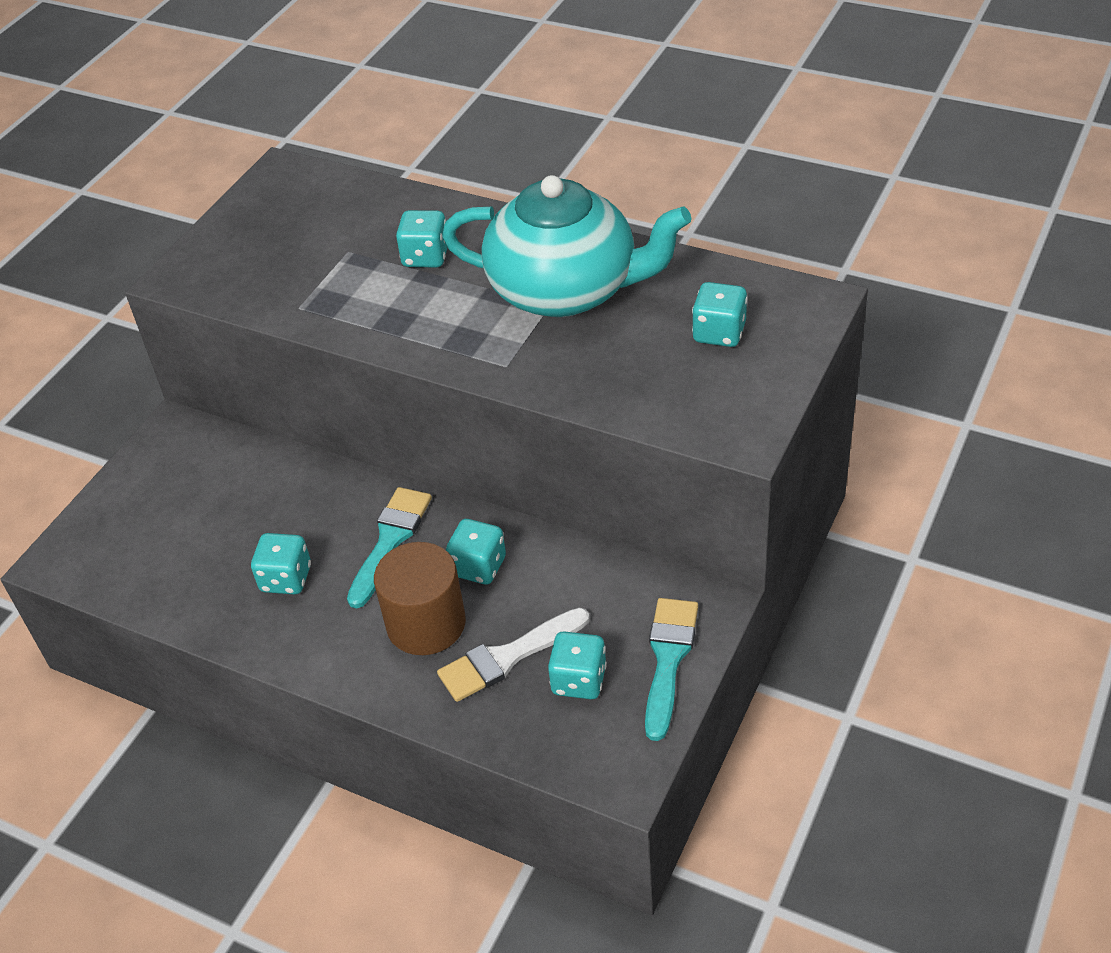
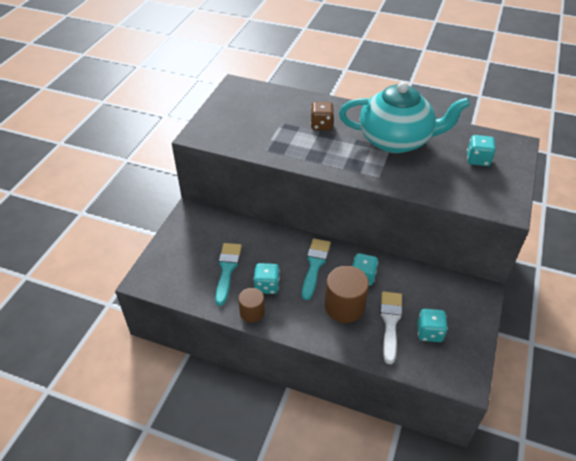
camera: 10 degrees left, 0 degrees up
(245, 628) = (252, 312): none -> brown cylinder
(426, 257) = (321, 125): turquoise dice -> brown dice
(507, 657) = (390, 322): white brush -> white brush turned 135 degrees clockwise
(668, 659) = (470, 320): turquoise brush -> turquoise brush (227, 269)

